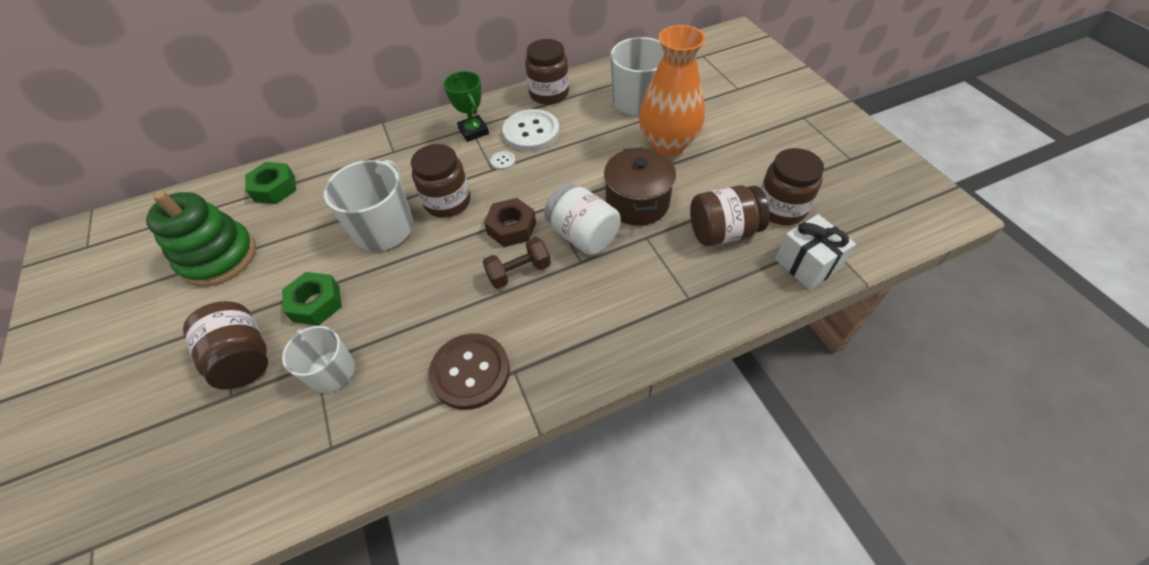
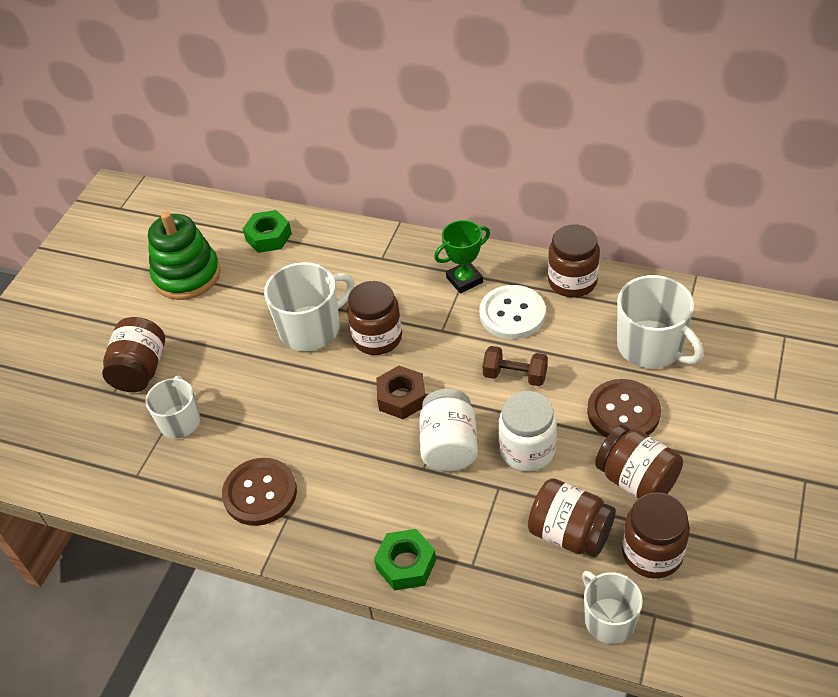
camera: 45 degrees right, 5 degrees down
(316, 303) = (214, 361): green nut -> green nut (406, 564)
(473, 131) = (464, 280): green trophy -> green trophy turned 45 degrees clockwise
(503, 161) = (458, 328): white button -> none
(519, 272) = (368, 441): brown dumbbell -> brown dumbbell (515, 376)
(637, 203) = (527, 450): brown pot -> white jar
(667, 144) = (623, 412): orange vase -> brown button
(721, 175) = (636, 480): none -> brown jar
(807, 264) = (608, 619): white gift -> white mug

